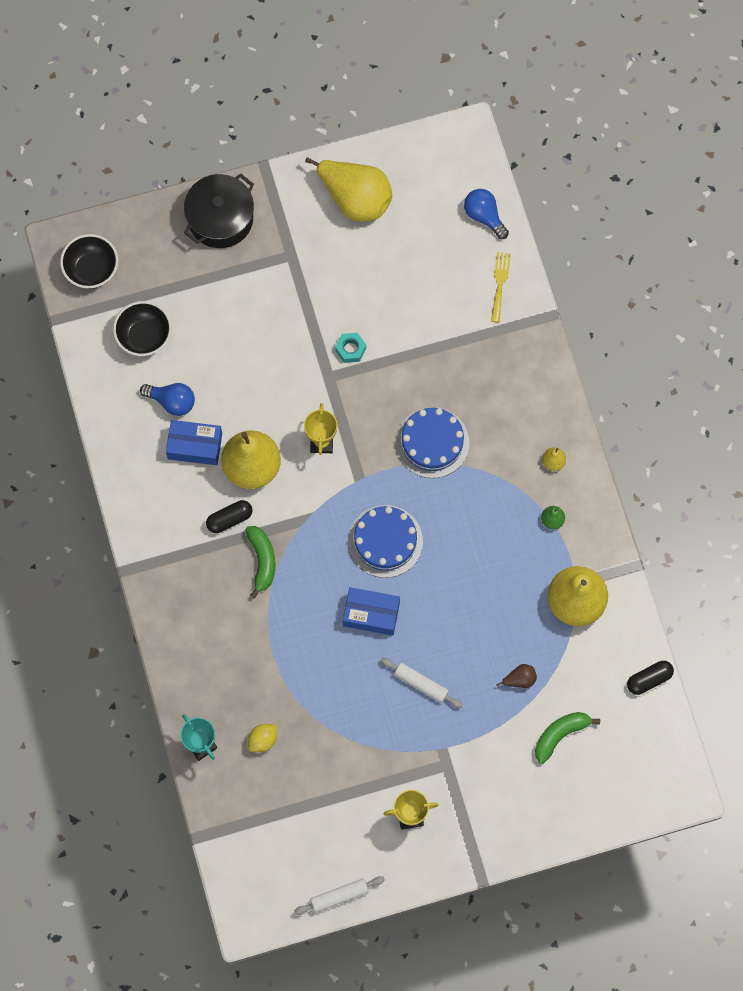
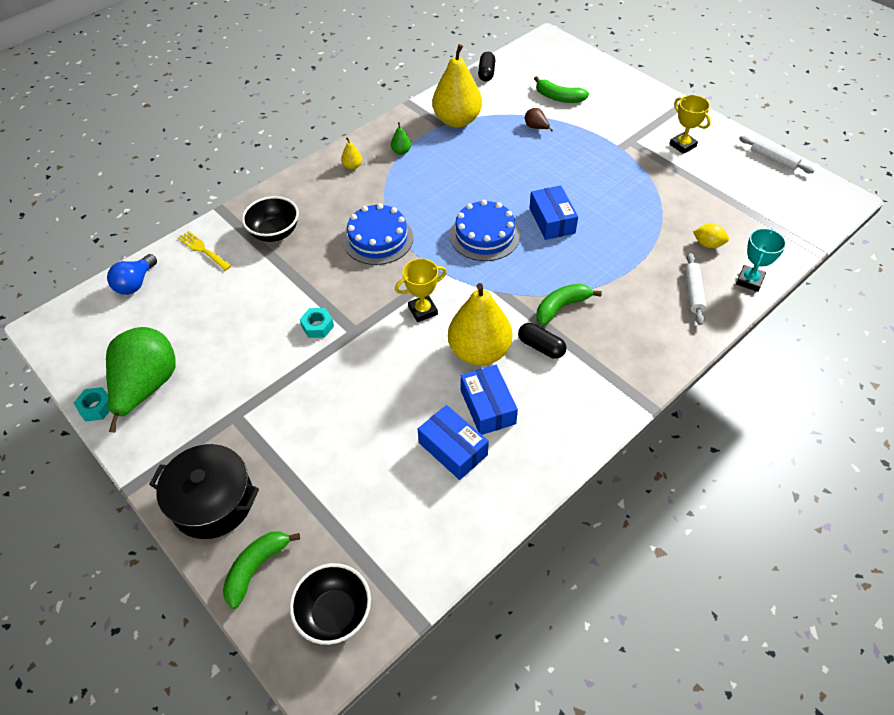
camera: 115 degrees left, 20 degrees down
(144, 336) = (393, 511): black bowl -> black bowl (275, 233)
(151, 232) = (256, 568): none -> green banana
(172, 402) = (453, 449): blue light bulb -> blue box
(354, 157) = (96, 407): none -> turquoise nut
(355, 199) = (147, 387): yellow pear -> green pear
(421, 684) = (583, 174): white rolling pin -> white rolling pin (693, 292)
(500, 283) = (202, 249): yellow fork -> yellow fork turned 60 degrees clockwise
(649, 679) = (486, 73): black capsule -> black capsule turned 60 degrees clockwise

